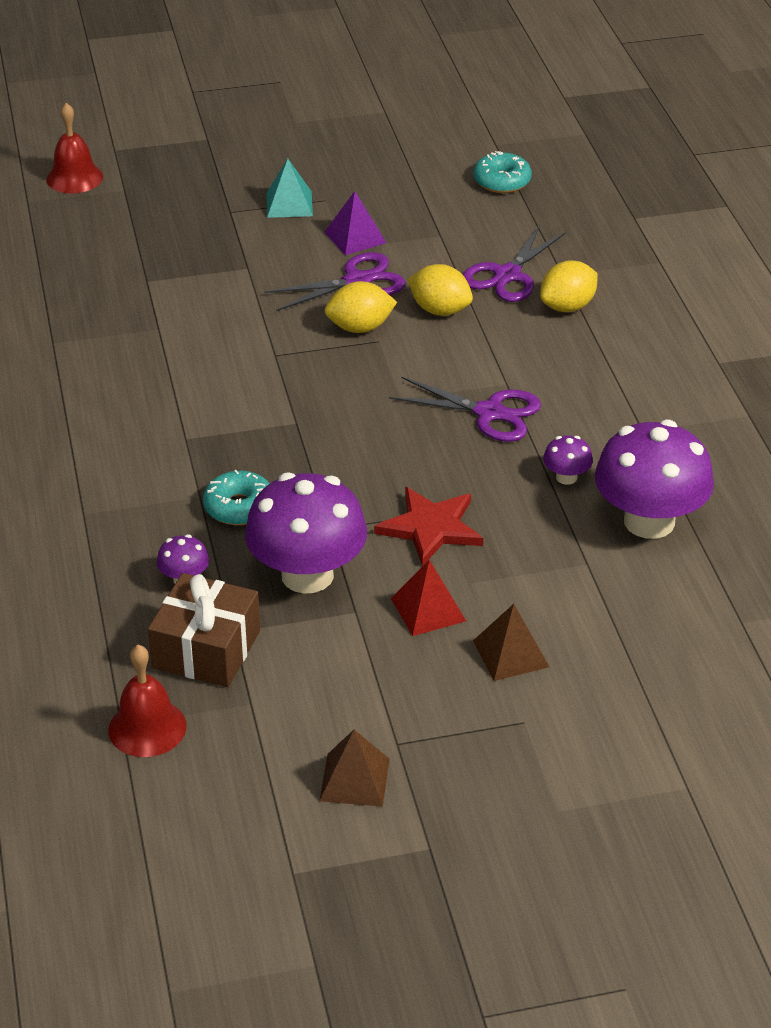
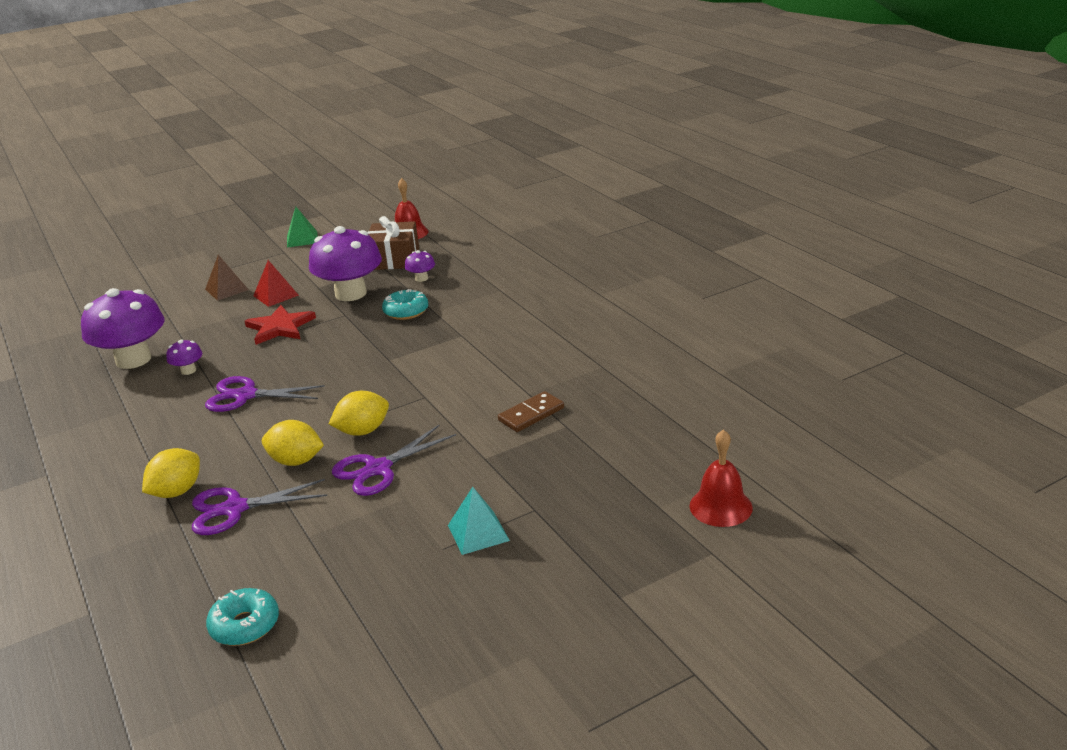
camera: 165 degrees right, 10 degrees down
(172, 302) = (531, 414): none -> brown domino
(354, 779) = (302, 239): brown pyramid -> green pyramid
(355, 237) = (395, 512): purple pyramid -> none
(507, 275) = (234, 509): purple scissors -> purple scissors turned 120 degrees counterclockwise

